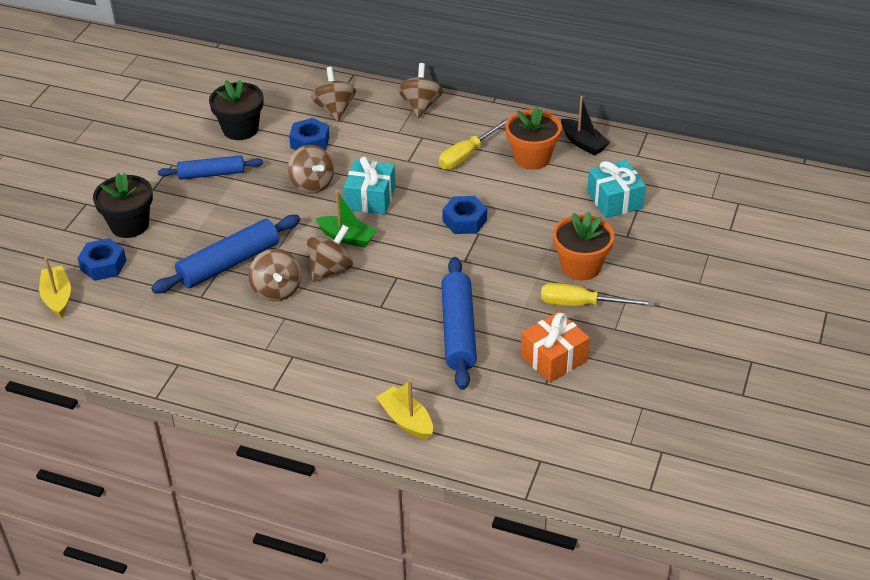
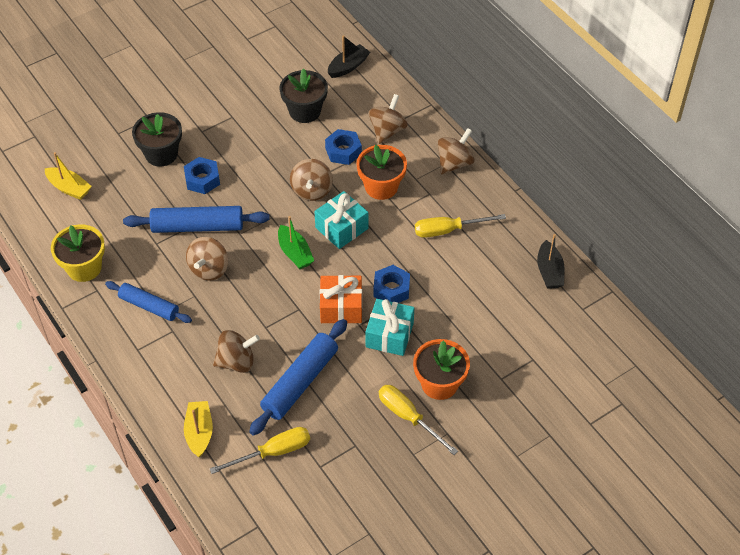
camera: 35 degrees right, 10 degrees up
(57, 297) = (69, 188): yellow boat -> yellow boat turned 105 degrees clockwise
(103, 265) = (118, 178): blue nut -> blue nut (202, 179)
(144, 353) = (84, 268): none -> yellow flower pot
(211, 174) = (251, 141): blue rolling pin -> blue rolling pin (149, 306)
(246, 79) = (348, 66): none -> black boat
(331, 269) = (260, 274): brown spinning top -> brown spinning top (237, 362)
(492, 396) = (273, 452): none -> yellow screwdriver
(532, 158) = (495, 262): orange flower pot -> orange flower pot (381, 187)
(553, 358) = (345, 450): orange gift -> orange gift (341, 307)
(614, 200) = (523, 340): turquoise gift -> turquoise gift (389, 335)

